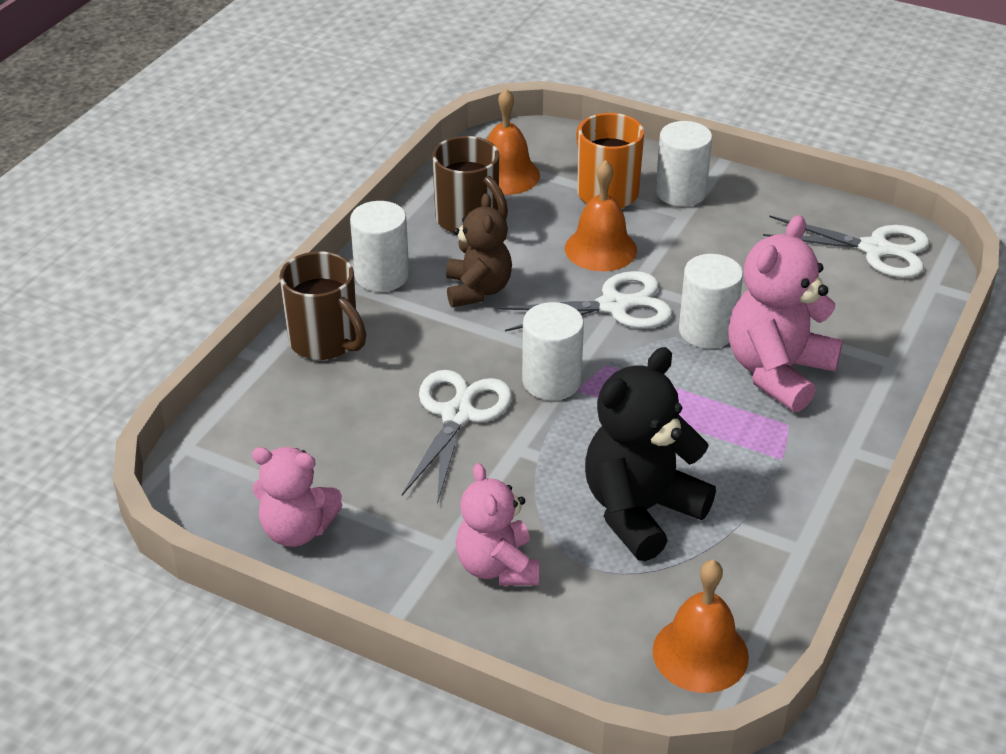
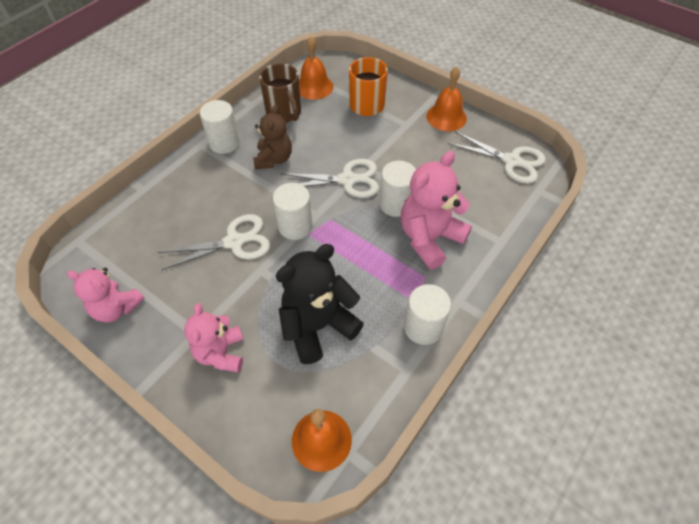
camera: 10 degrees right, 15 degrees up
(325, 342) = (178, 182): brown mug -> none
(457, 415) = (234, 242): white scissors -> white scissors turned 45 degrees clockwise
(600, 249) = (351, 141): orange bell -> orange bell (446, 117)
(680, 192) = (408, 109): white cylinder -> white cylinder (423, 327)

